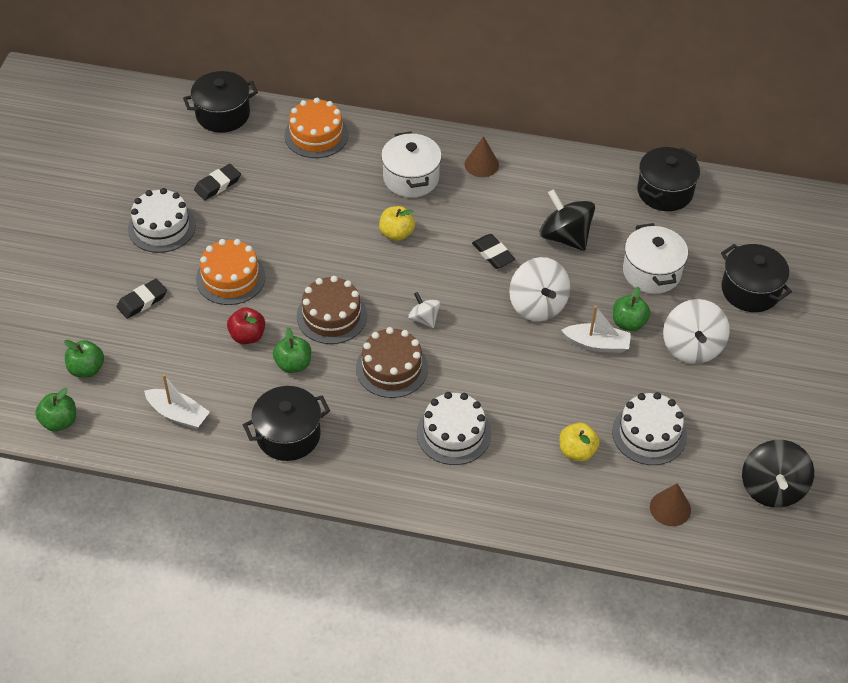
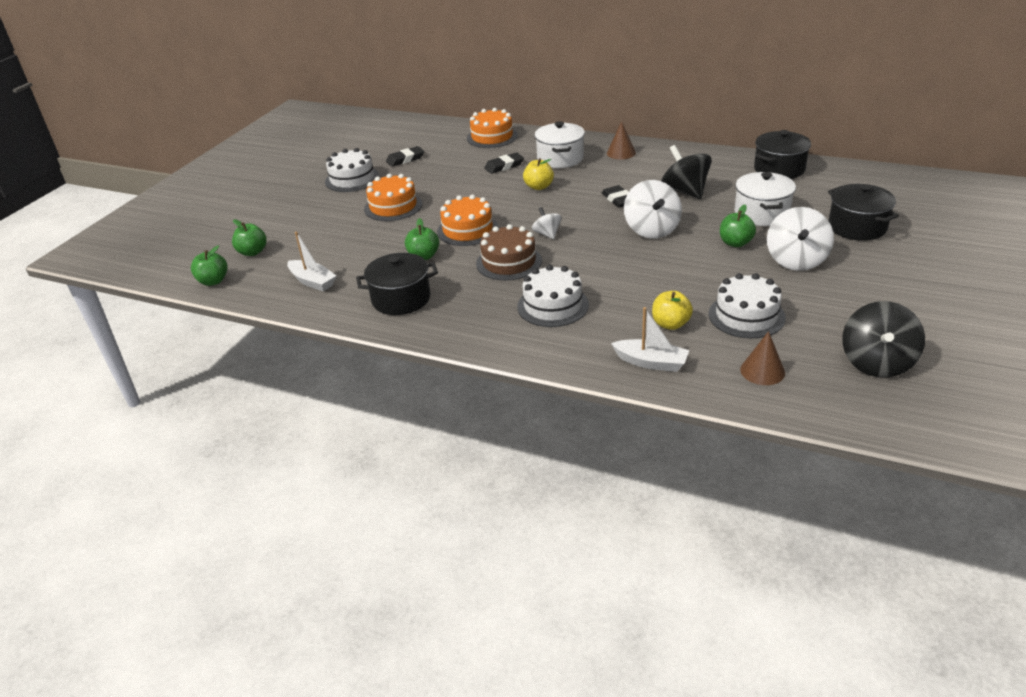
camera: 15 degrees right, 15 degrees down
(142, 301) = (317, 217): black eraser -> black eraser (504, 166)
(223, 114) = (425, 127): black pot -> none
(247, 336) = (392, 238): red apple -> none
(331, 316) = (467, 230): brown cake -> orange cake
(597, 344) = (703, 255): white boat -> white boat (651, 362)

